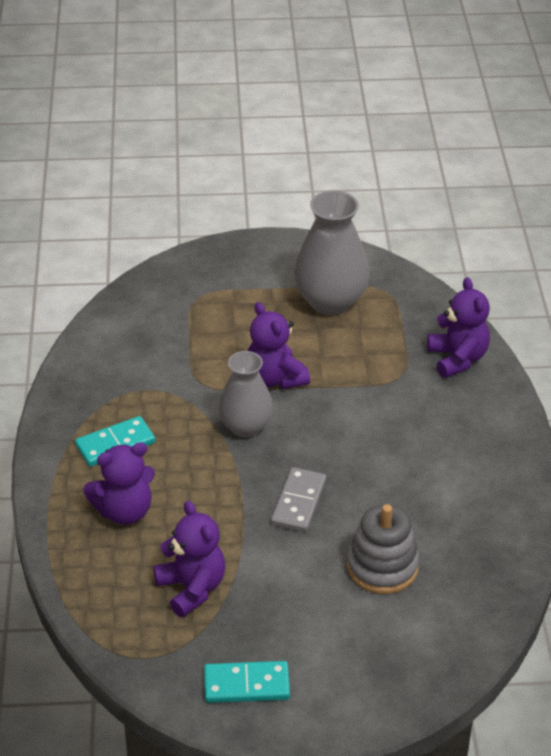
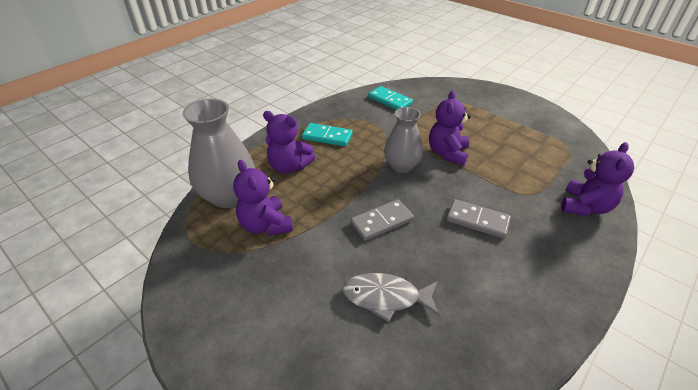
camera: 45 degrees right, 0 degrees up
(192, 588) = (265, 225): purple teddy bear -> purple teddy bear turned 135 degrees clockwise
(246, 685) = (213, 304): turquoise domino -> turquoise domino (390, 100)
(330, 301) = (525, 136): grey vase -> grey vase (229, 196)
(382, 439) = (477, 220): none -> grey domino
(382, 566) = (386, 297): grey stacking toy -> grey fish

